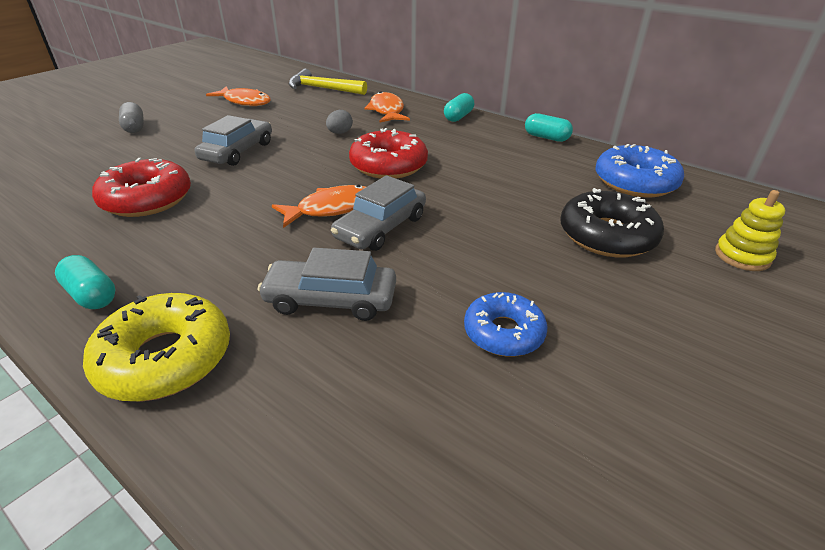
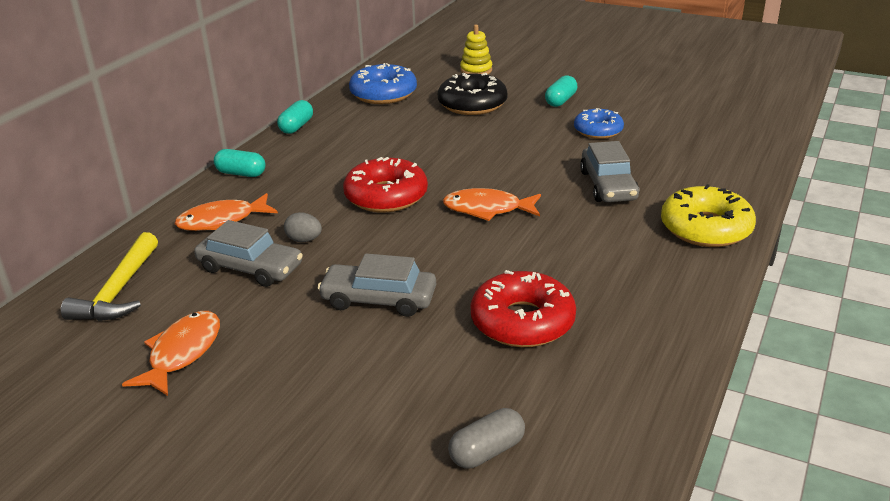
camera: 100 degrees left, 5 degrees down
(92, 295) = (678, 285): turquoise capsule -> turquoise capsule (560, 101)
(134, 127) = (313, 433): grey capsule -> grey capsule (487, 451)
(331, 209) = (487, 209): orange fish -> orange fish turned 45 degrees counterclockwise
(381, 227) = (506, 182): grey car -> grey car (250, 268)

